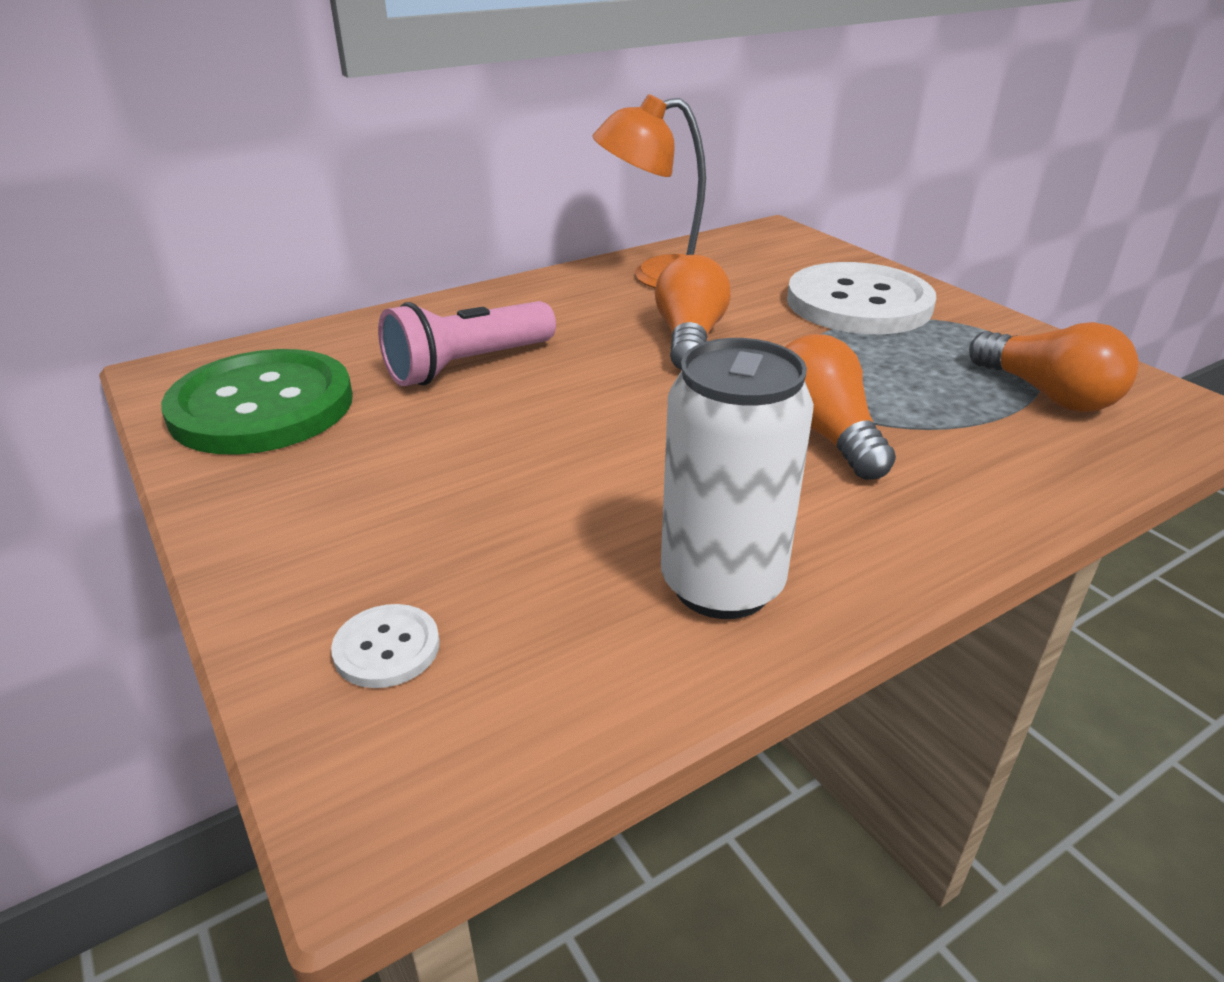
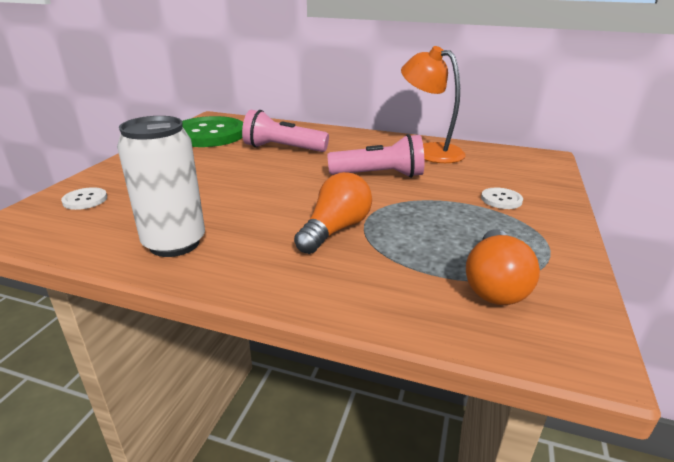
camera: 50 degrees right, 5 degrees down
(689, 338) = (379, 175): orange light bulb -> pink flashlight
(858, 303) = (501, 200): white button -> white button, size x0.41

